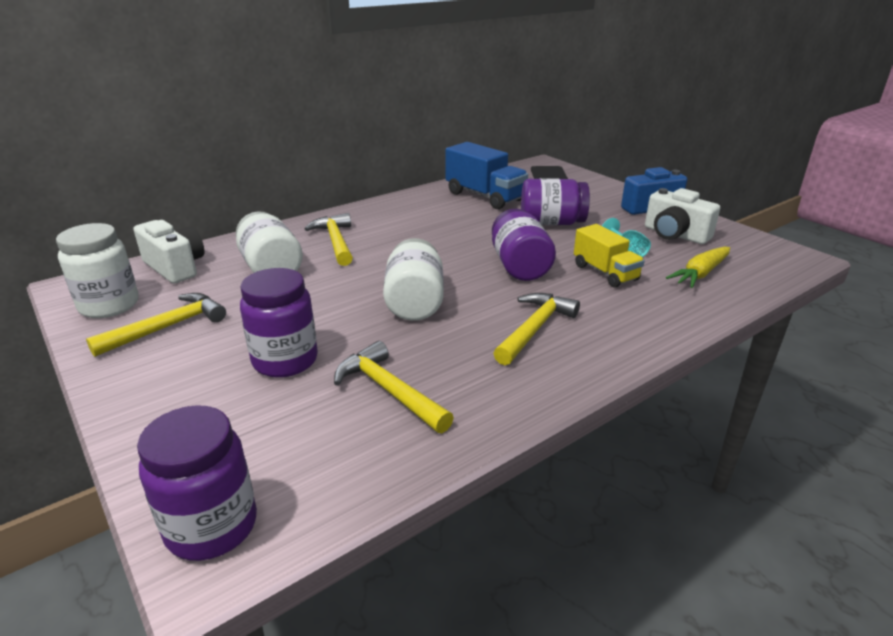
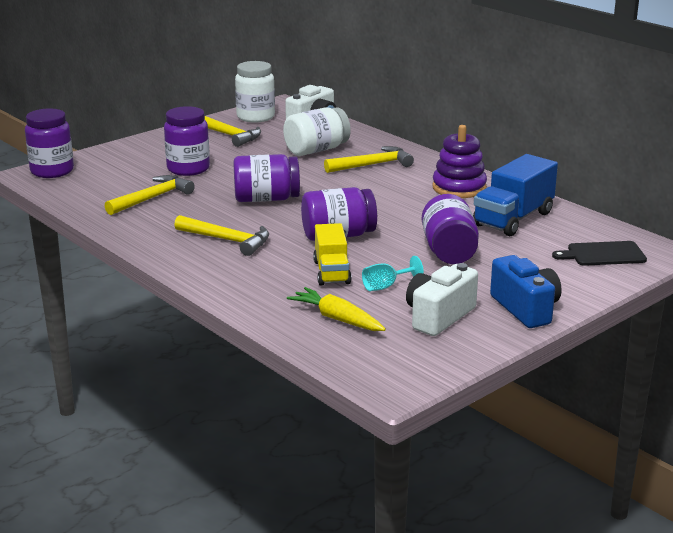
camera: 85 degrees right, 5 degrees down
(412, 209) = (459, 188): none -> purple stacking toy
(415, 302) = (266, 199): white jar -> purple jar
(605, 273) = (331, 272): yellow truck -> yellow truck turned 60 degrees counterclockwise

